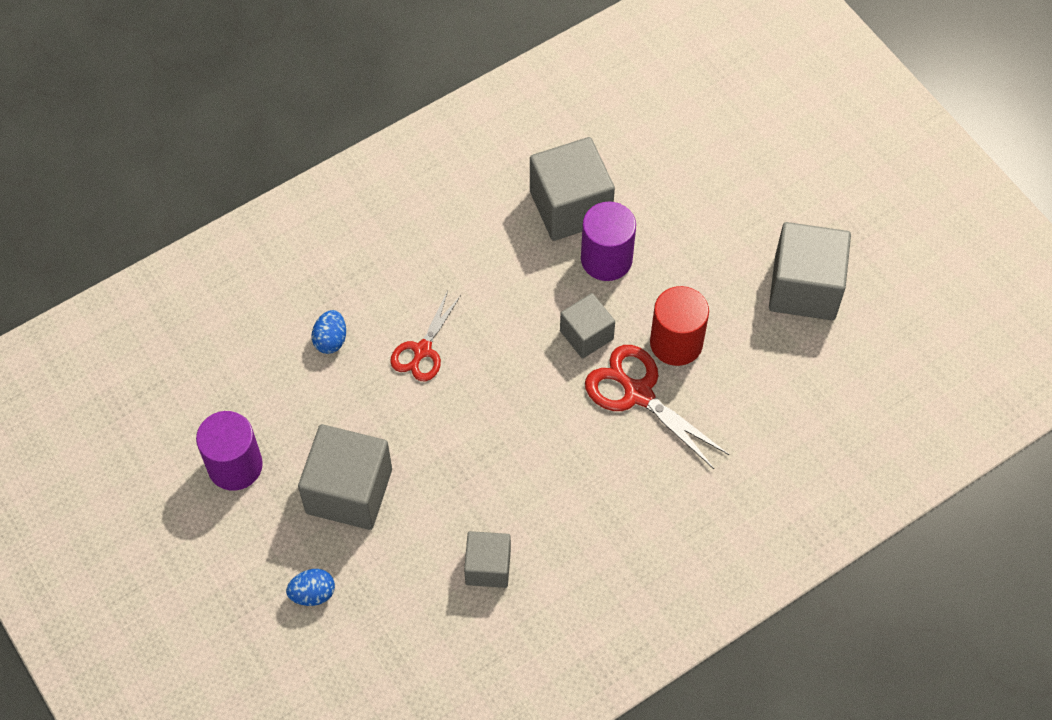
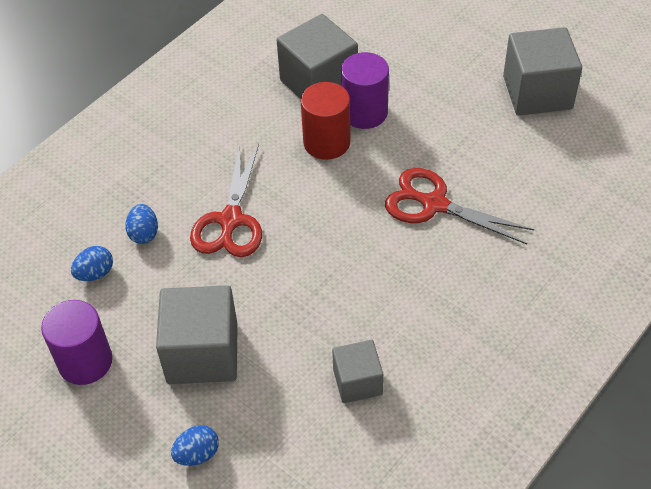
camera: 15 degrees left, 10 degrees down
(270, 371) = (95, 273): none -> blue egg
(422, 350) = (230, 220): red scissors -> red scissors, size x1.51
(586, 335) = (371, 172): grey cube -> none
(676, 342) = (450, 158): red cylinder -> red cylinder (326, 142)

